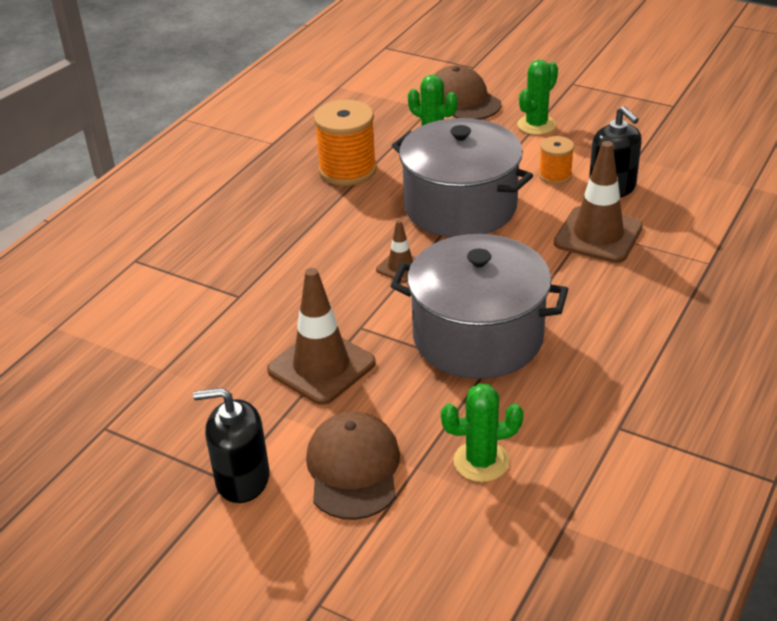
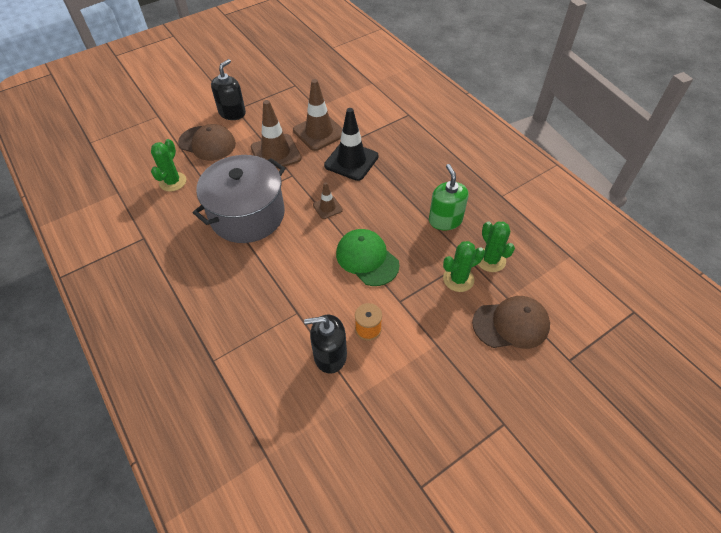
camera: 115 degrees right, 15 degrees up
(286, 279) = (351, 161): none -> black traffic cone
(347, 170) = (445, 220): orange spool -> green soap dispenser
(460, 206) = (367, 259): grey pot -> green cap
(536, 125) = (445, 355): green cactus -> green cactus (490, 260)
(598, 235) = (286, 315): brown traffic cone -> brown traffic cone (319, 132)

